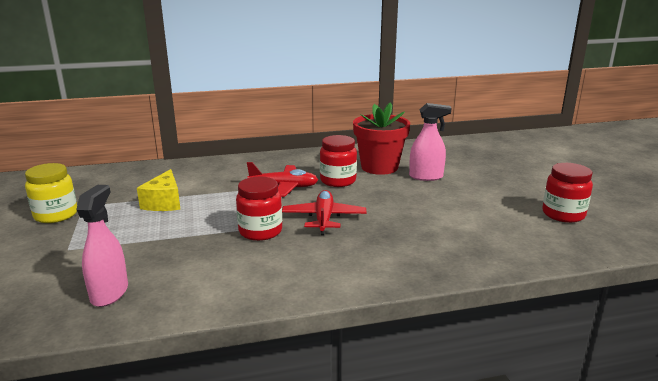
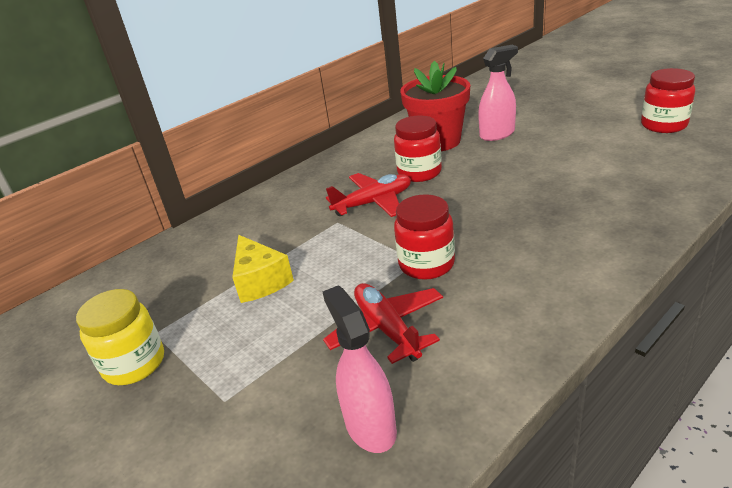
camera: 25 degrees left, 10 degrees up
(324, 218) = (469, 220): red plane -> red plane (387, 329)

